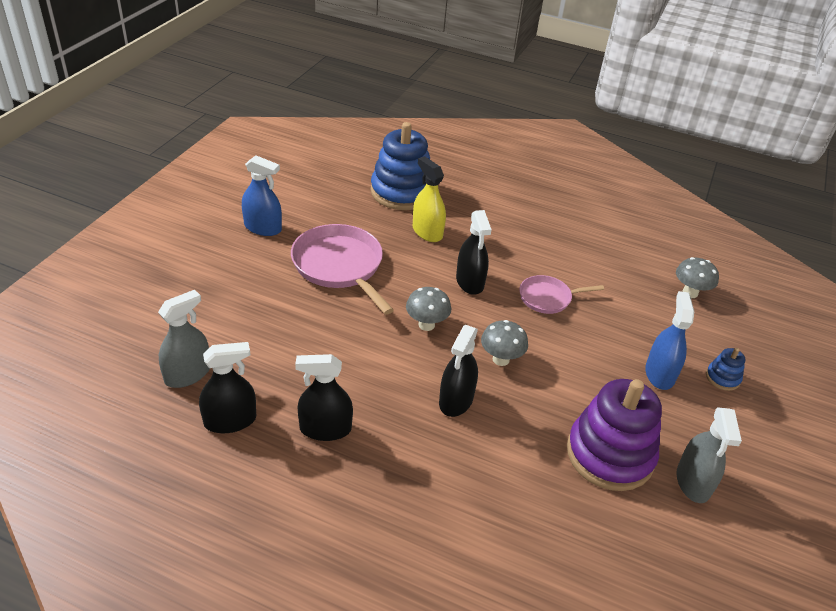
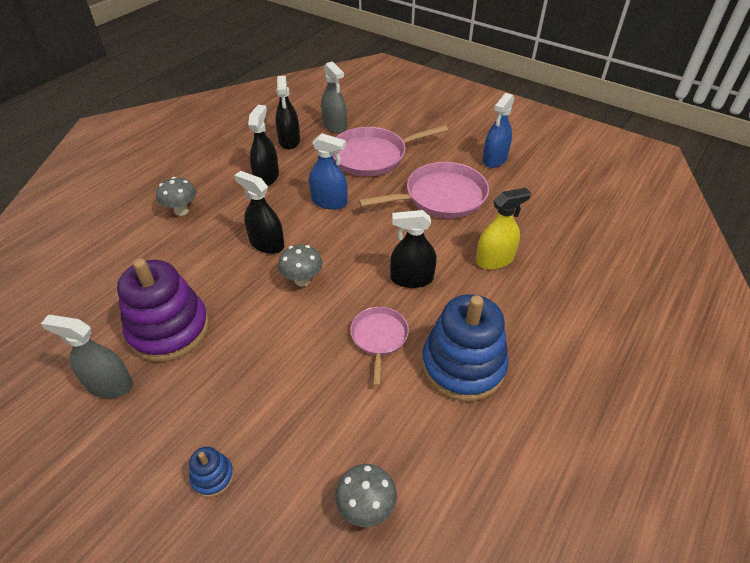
camera: 105 degrees right, 5 degrees up
(264, 327) = (372, 156): none -> pink pan
(402, 192) = (566, 250): blue stacking toy -> blue stacking toy (463, 365)
(426, 325) = (357, 239): grey mushroom -> grey mushroom (181, 211)
(659, 374) = (242, 408): blue spray bottle -> blue spray bottle (329, 202)

